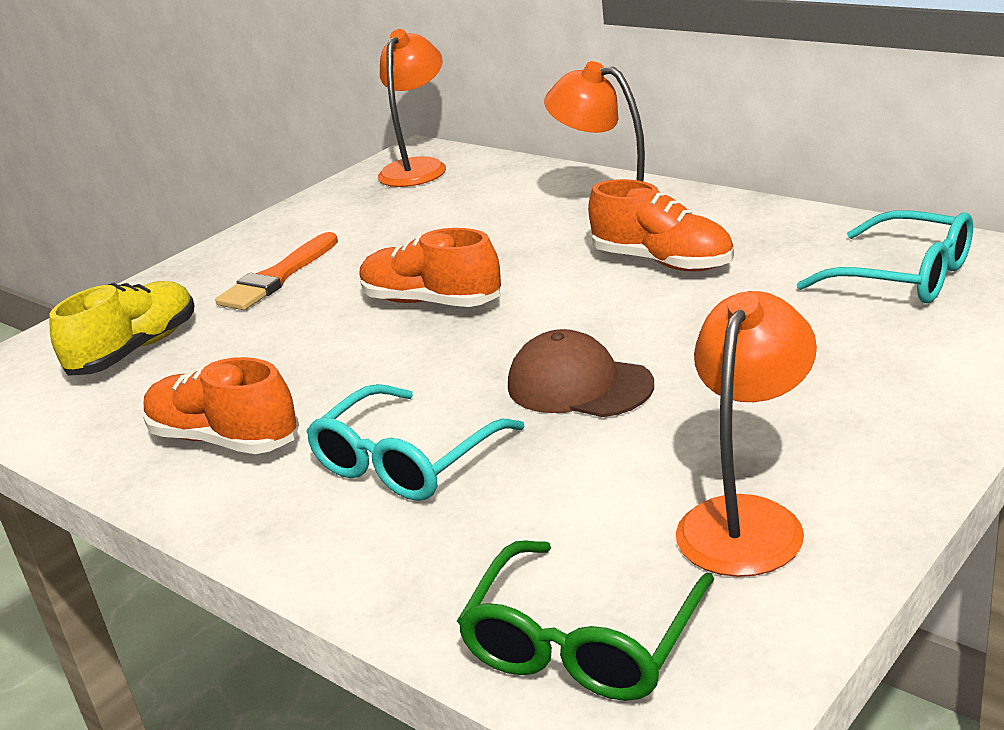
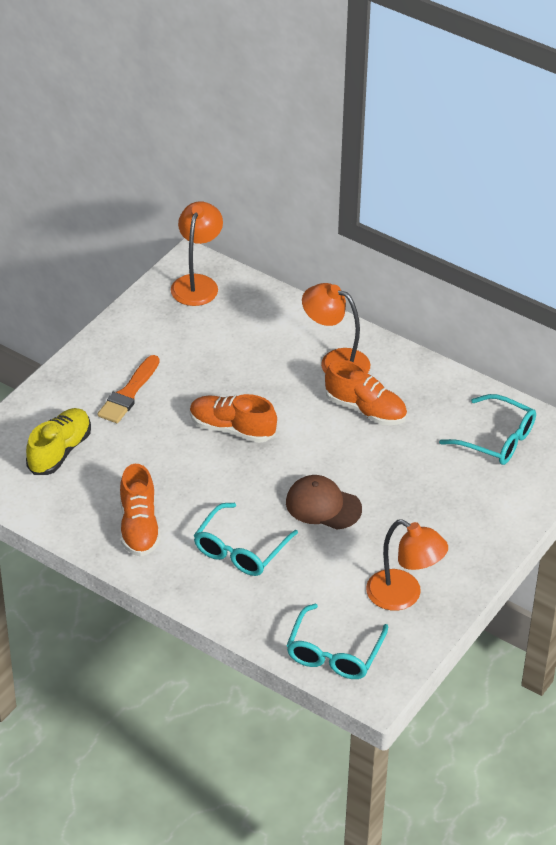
camera: 10 degrees left, 15 degrees up
(224, 439) = (139, 527): orange shoe -> orange shoe turned 120 degrees counterclockwise
(583, 641) = (334, 652): green glasses -> turquoise glasses
(747, 519) = (403, 596): orange lamp -> orange lamp turned 105 degrees clockwise

